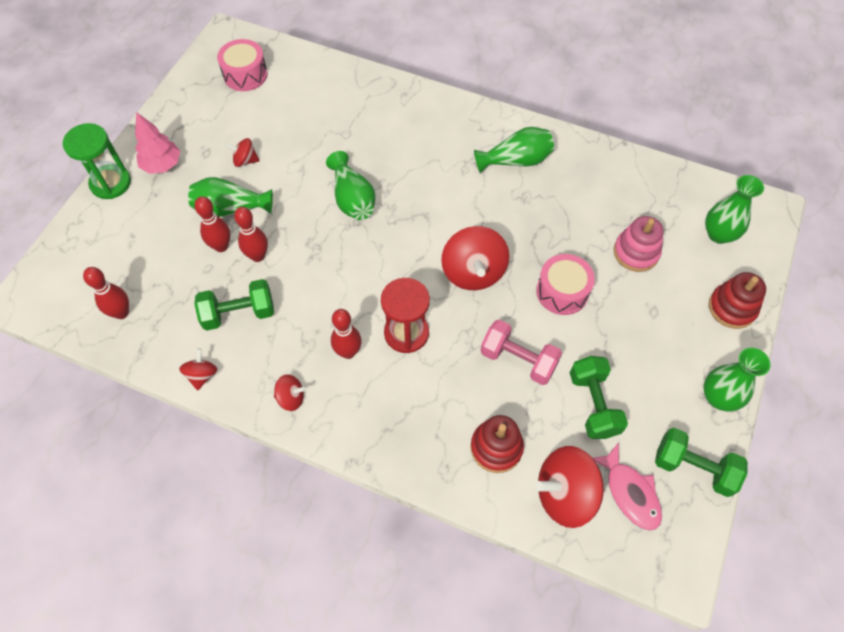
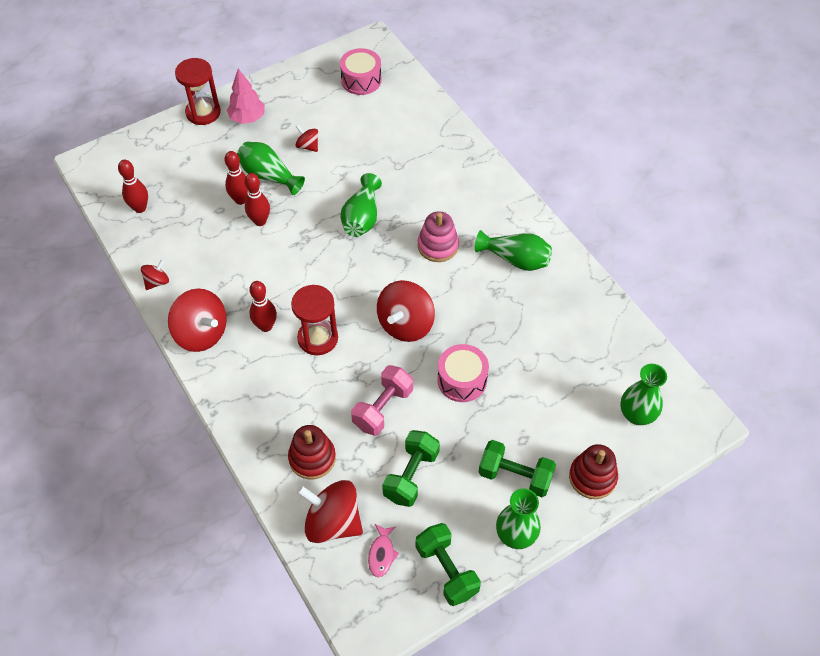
camera: 35 degrees right, 5 degrees down
(111, 183) = (203, 112): green hourglass -> red hourglass
(239, 313) = (214, 254): green dumbbell -> green dumbbell (515, 476)
(291, 398) = (201, 333): red spinning top -> red spinning top, size x1.98
(518, 360) = (383, 408): pink dumbbell -> pink dumbbell turned 60 degrees clockwise
(630, 492) = (382, 554): pink fish -> pink fish, size x0.66
(636, 252) = (550, 387): pink stacking toy -> pink stacking toy (438, 246)

